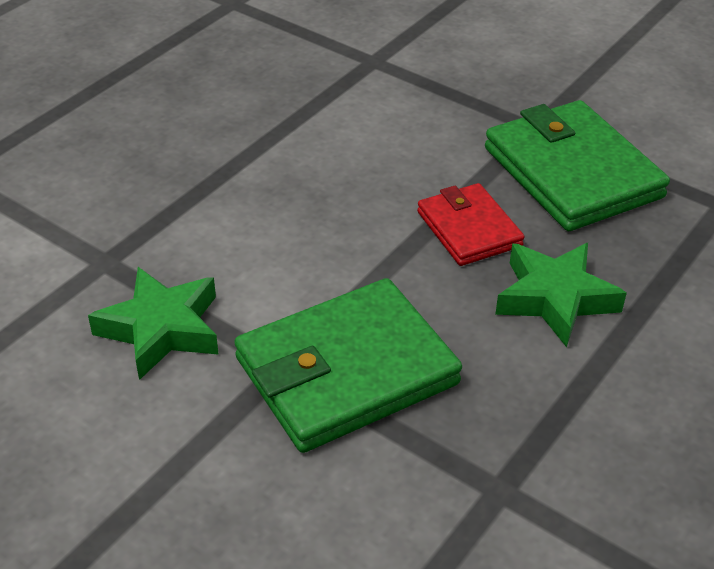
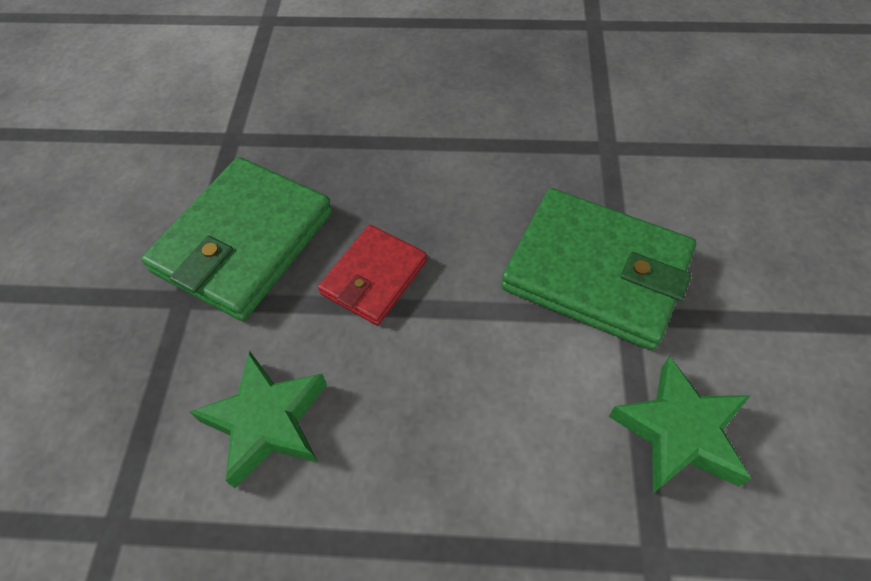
camera: 120 degrees left, 15 degrees up
(555, 299) = (416, 189): green star -> green star (267, 422)

